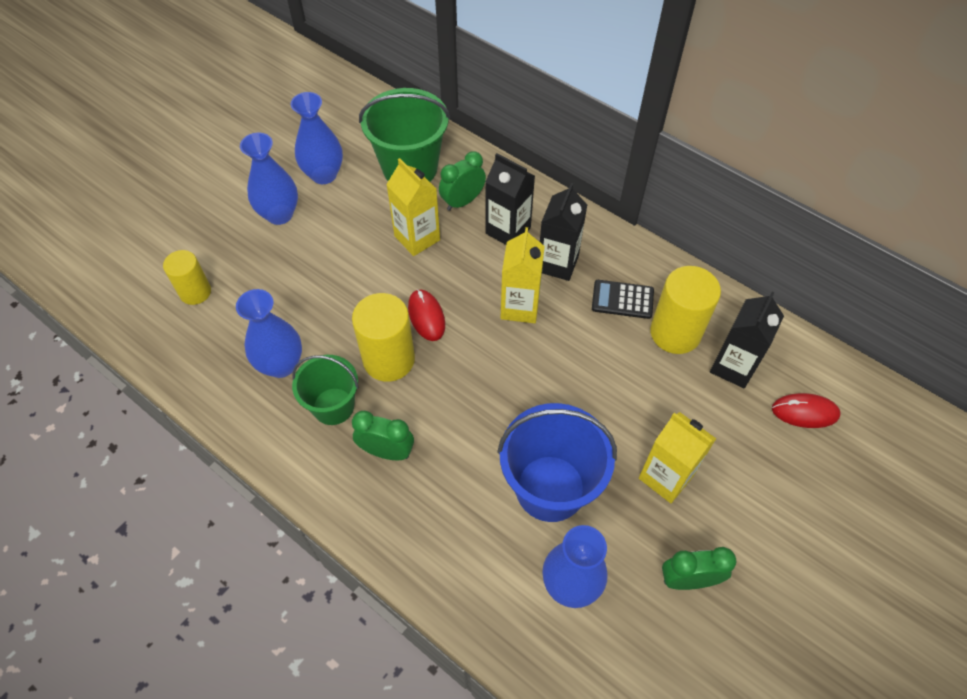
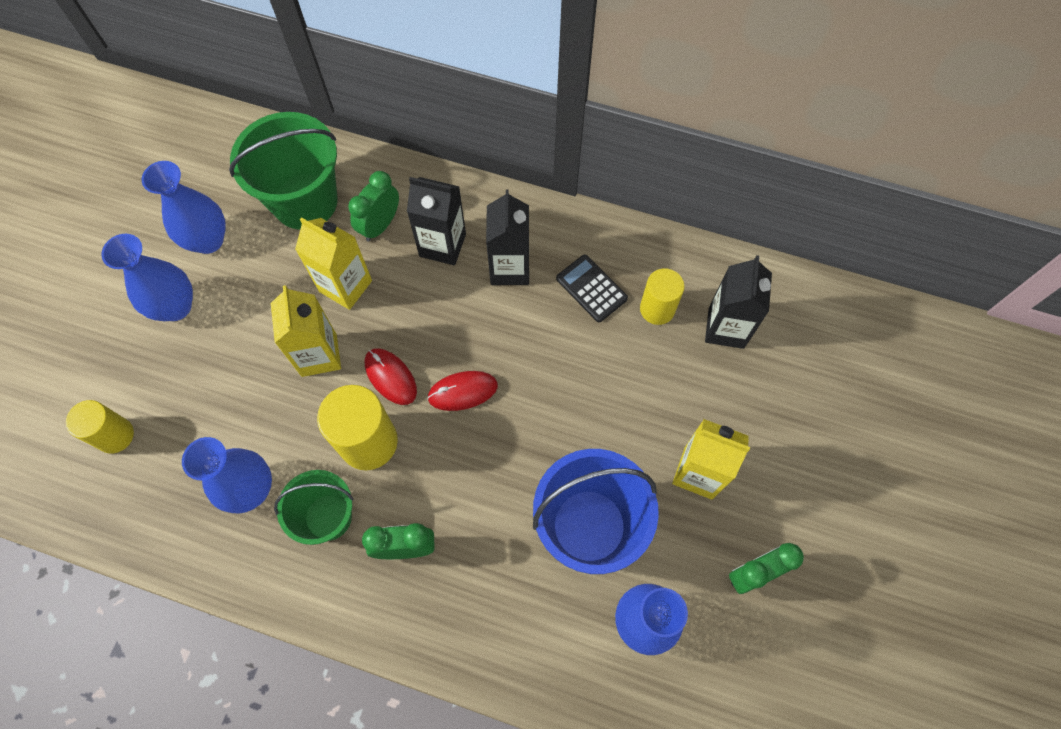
camera: 20 degrees left, 10 degrees up
(520, 307) = (487, 332): yellow carton -> yellow carton (319, 355)
(622, 300) = (591, 288): black calculator -> black calculator turned 60 degrees clockwise
(675, 333) = (657, 309): yellow cylinder -> yellow cylinder, size x0.64
(805, 412) = (809, 354): red mouse -> red mouse (462, 391)

